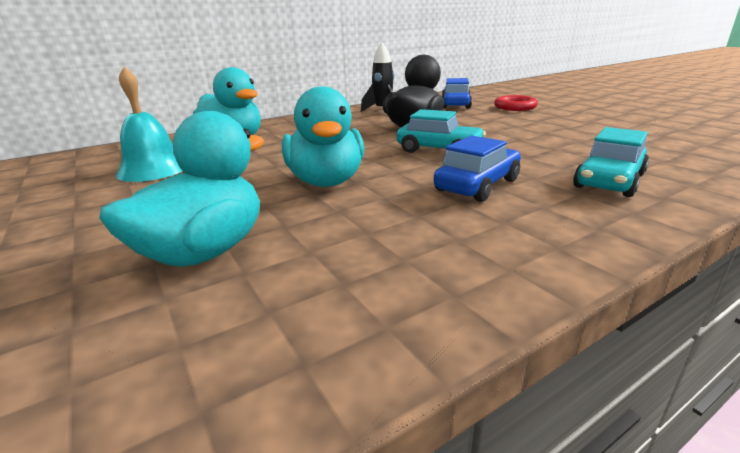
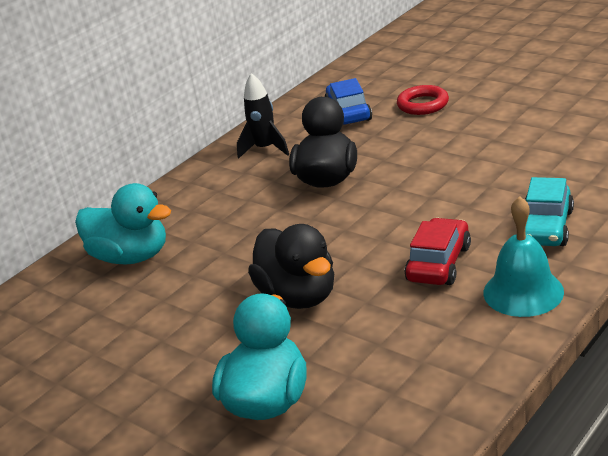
camera: 15 degrees left, 5 degrees up
(153, 169) = (96, 329): turquoise bell -> turquoise bell (523, 292)
(326, 181) = (299, 296): turquoise duck -> black duck
(439, 150) = (378, 217): turquoise car -> none
(477, 185) = (439, 263): blue car -> red car

